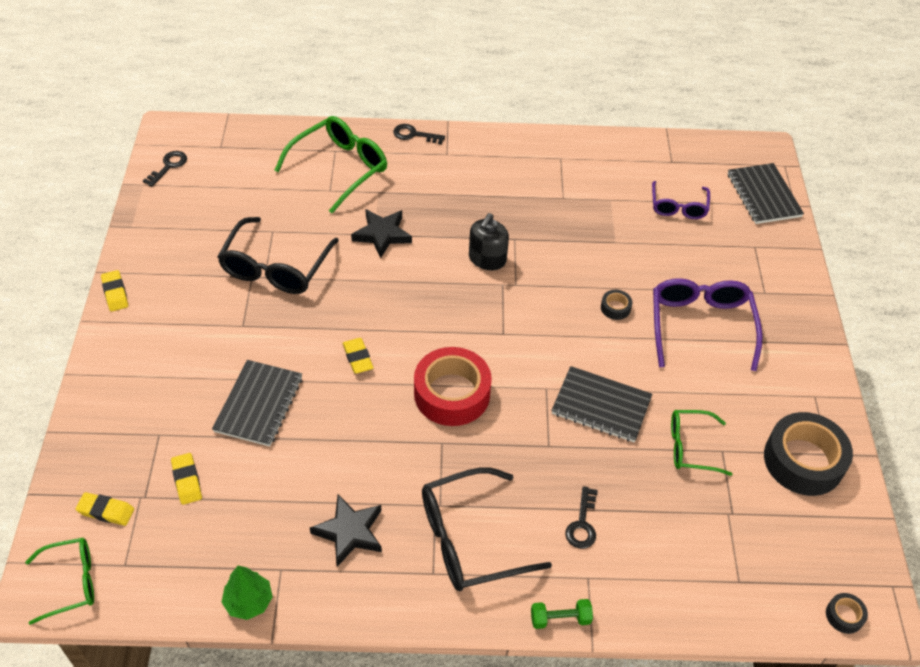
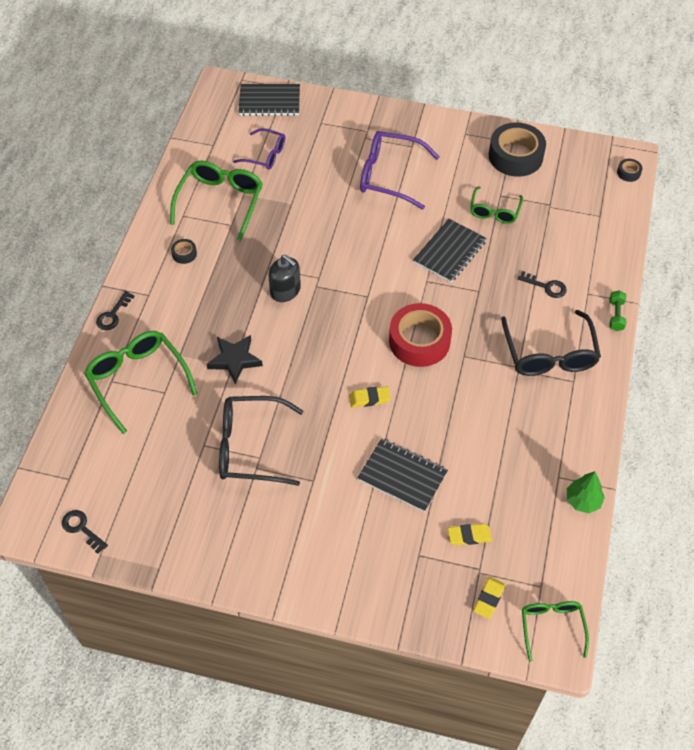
camera: 75 degrees left, 5 degrees up
(115, 293) = (245, 585): yellow eraser -> none
(276, 267) = (250, 447): black glasses -> black glasses turned 150 degrees clockwise
(350, 532) = (533, 427): black star -> none
(591, 183) = (220, 202): none -> green glasses
(615, 308) = (359, 220): black tape -> black tape (184, 254)

